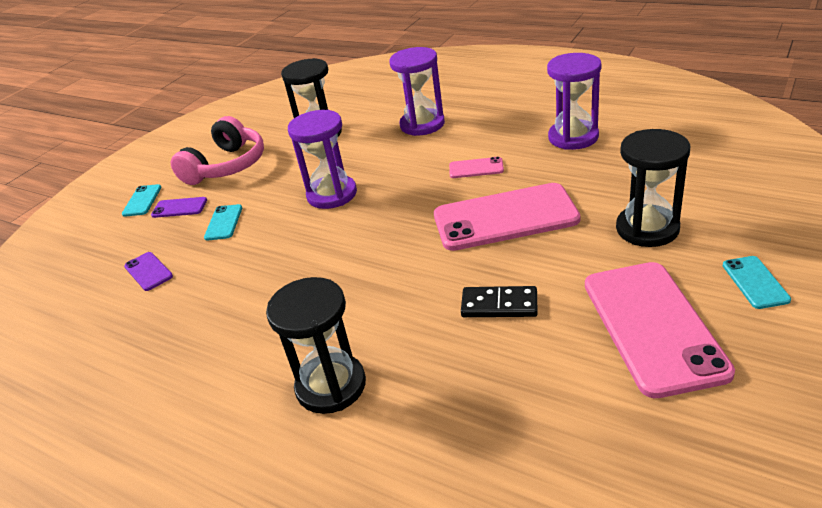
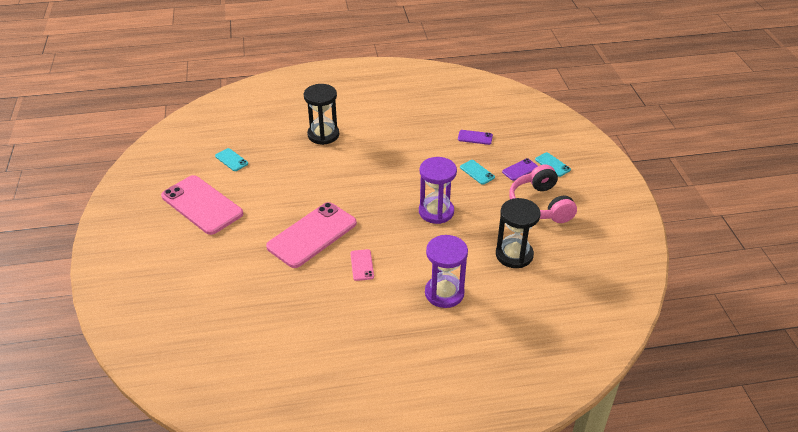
camera: 135 degrees right, 5 degrees up
(476, 168) = (362, 265): pink phone -> pink phone turned 60 degrees counterclockwise
(499, 305) = (278, 188): black domino -> none
(573, 137) = (313, 320): purple hourglass -> none
(647, 229) = (225, 257): black hourglass -> none
(755, 282) = (159, 244): turquoise phone -> turquoise phone (231, 160)

